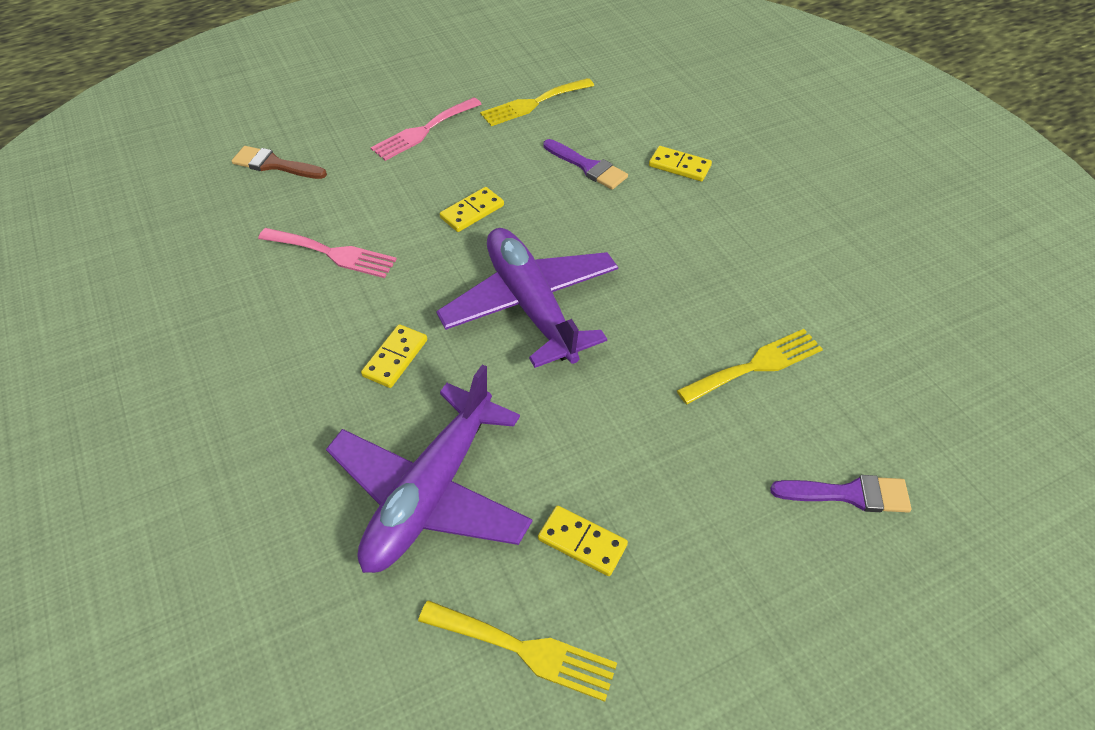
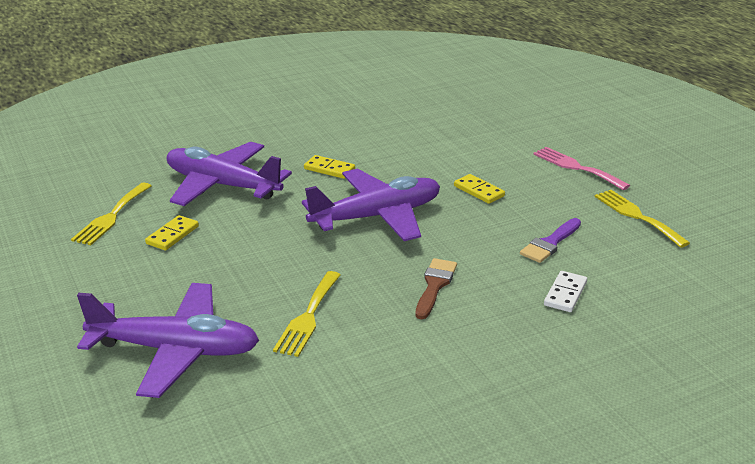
camera: 90 degrees right, 20 degrees down
(274, 165) = (517, 116): brown brush -> brown brush (434, 285)
(332, 253) = (426, 143): pink fork -> none
(679, 166) = (565, 294): yellow domino -> white domino
(756, 366) = (308, 317): yellow fork -> yellow fork turned 45 degrees clockwise
(849, 494) = (175, 350): purple brush -> purple plane

